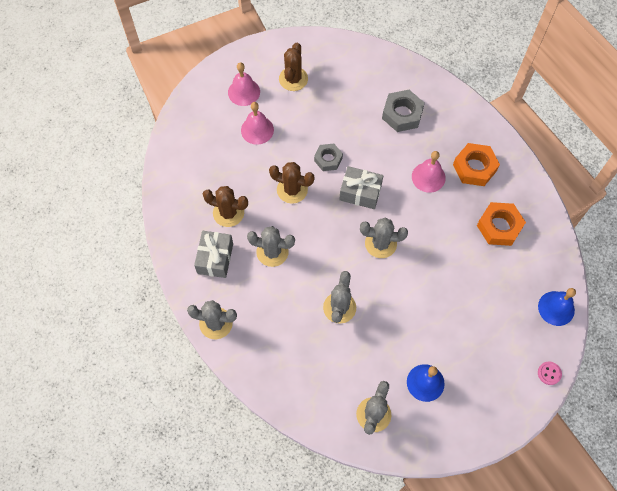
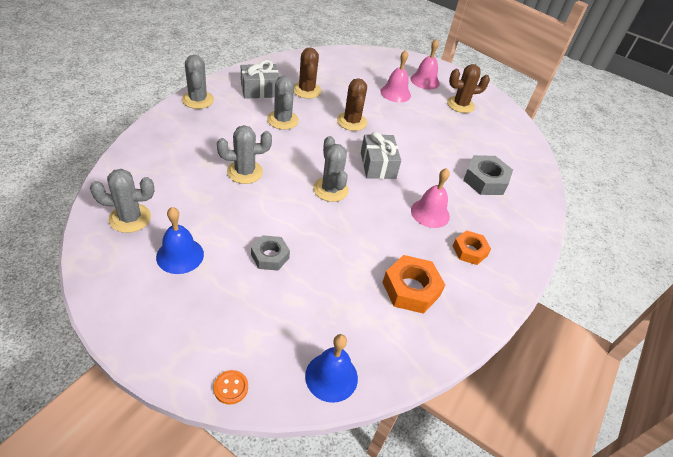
camera: 60 degrees right, 20 degrees down
(328, 159) = (398, 138): grey nut -> grey nut (270, 256)
(474, 168) = (469, 251): orange nut -> orange nut, size x0.66
(549, 373) = (231, 388): pink button -> orange button

